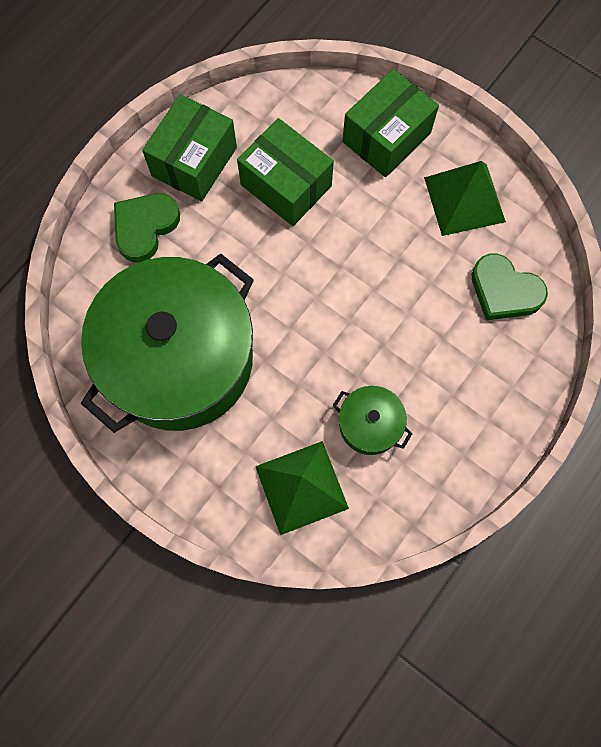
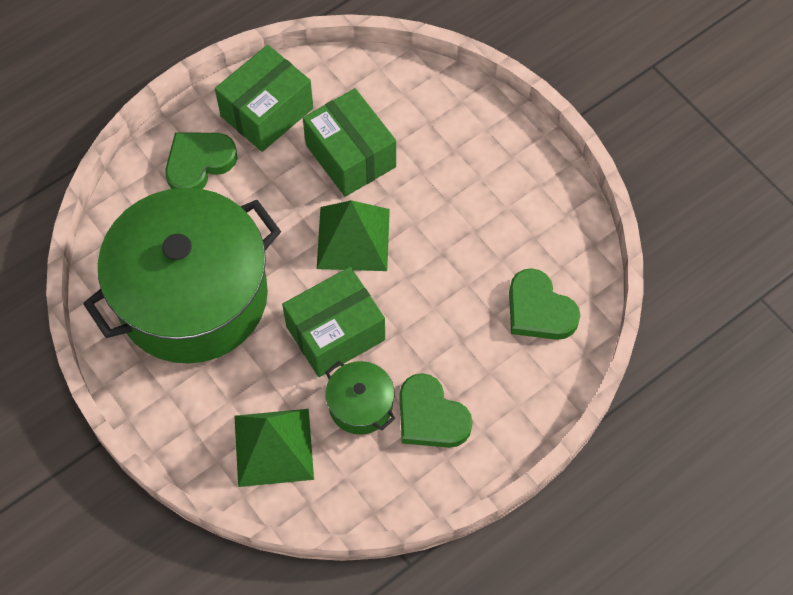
camera: 15 degrees right, 10 degrees down
(386, 137) = (467, 133): green box -> green box (335, 333)
(437, 419) = (430, 416): none -> green heart
(464, 199) = (527, 211): green pyramid -> green pyramid (353, 238)

